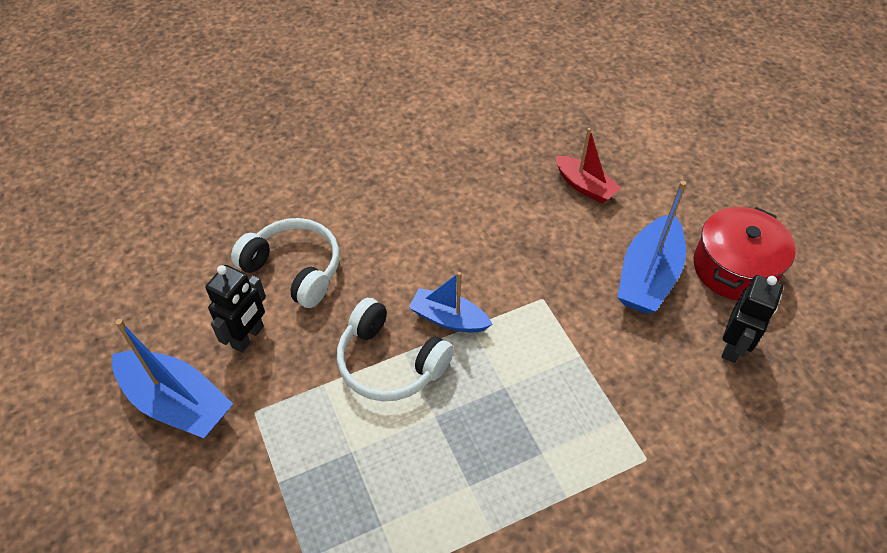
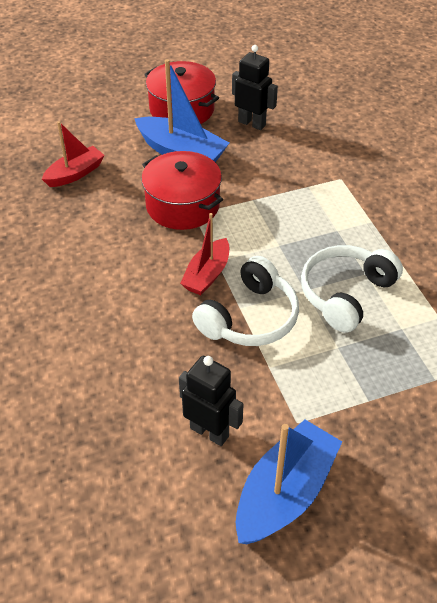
camera: 85 degrees left, 5 degrees down
(294, 269) = (126, 393): white headphones -> white headphones (345, 294)
(448, 318) = (207, 275): blue boat -> red boat
(554, 286) = (182, 205): none -> red pot

